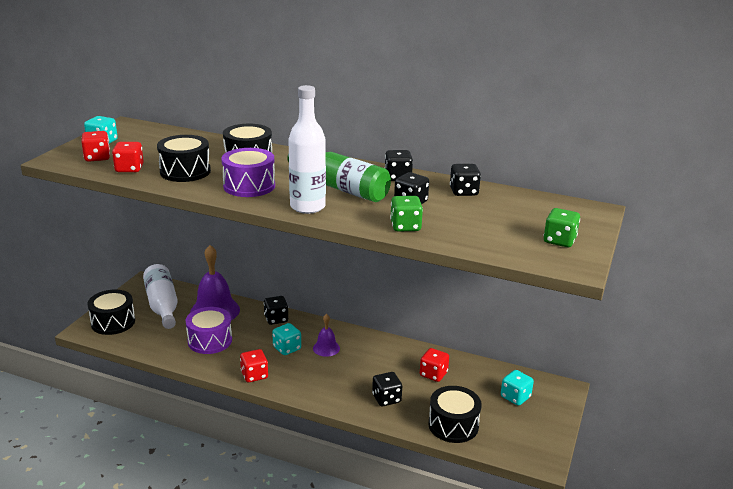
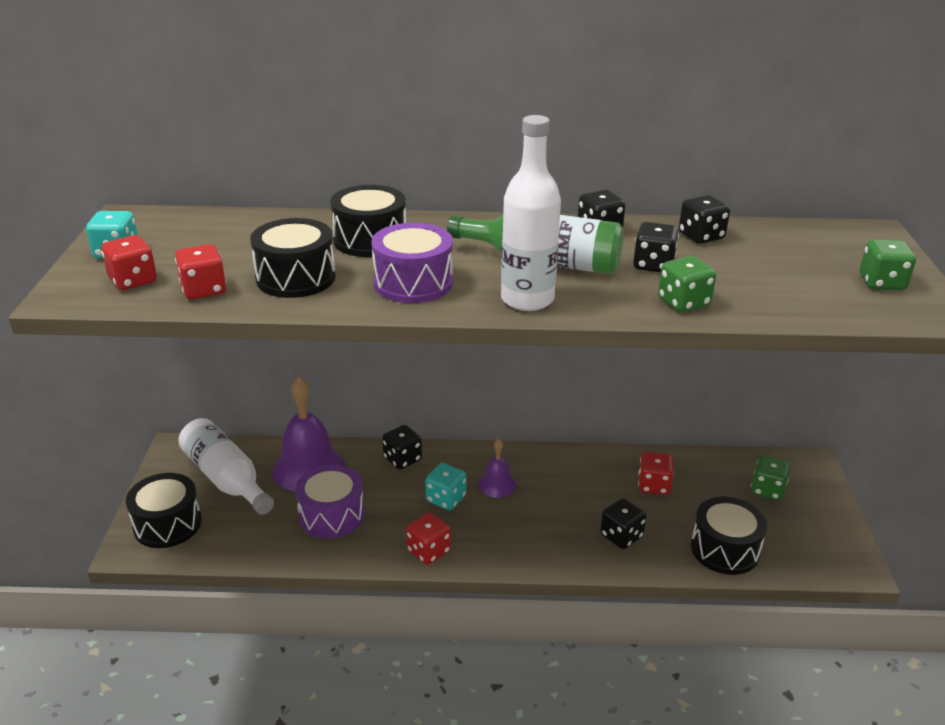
camera: 20 degrees left, 5 degrees up
(515, 397) = (767, 490): turquoise dice -> green dice

